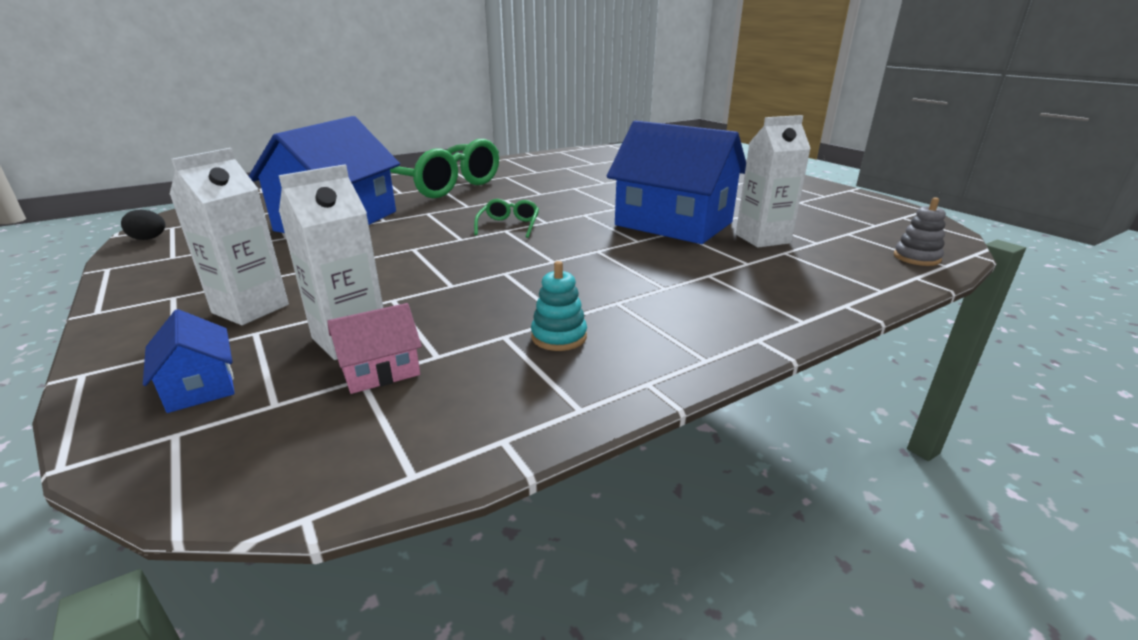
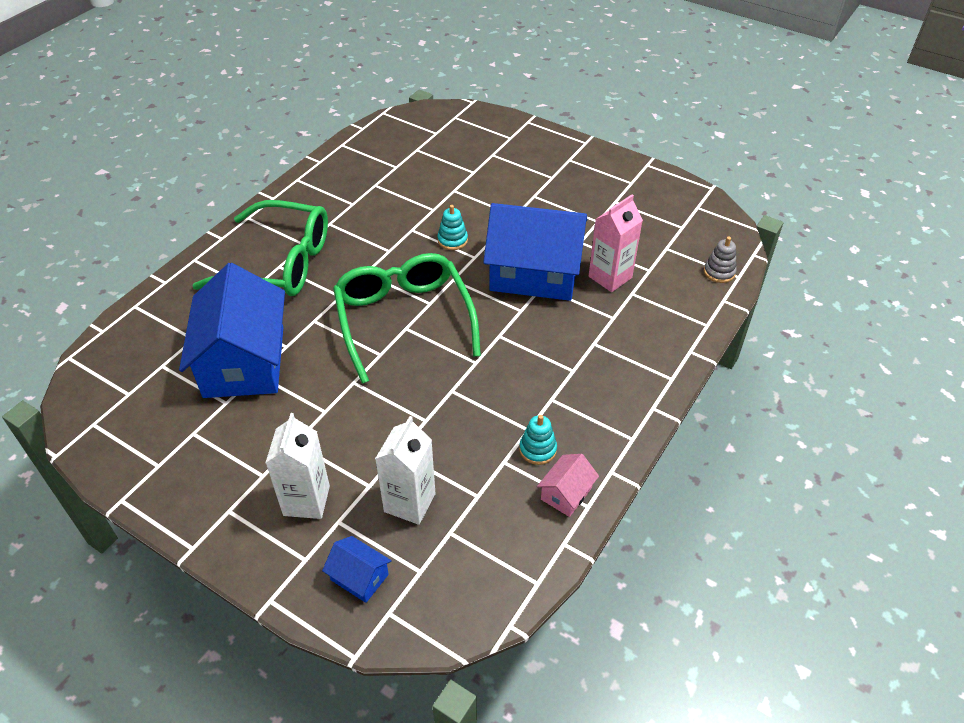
camera: 25 degrees left, 20 degrees up
(149, 239) = (98, 449): black egg -> none
(380, 370) = (455, 521): pink house -> pink house (566, 493)
(509, 225) = (404, 320): green glasses -> green glasses, size x2.43
(605, 197) = (452, 240): none -> turquoise stacking toy
(762, 239) = (610, 277): white carton -> pink carton

